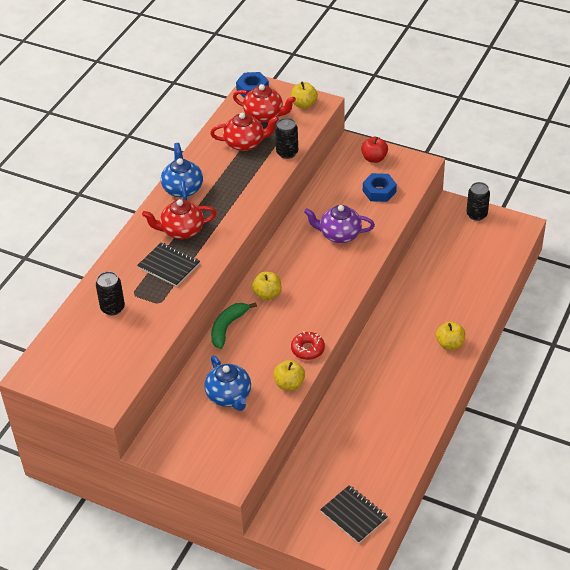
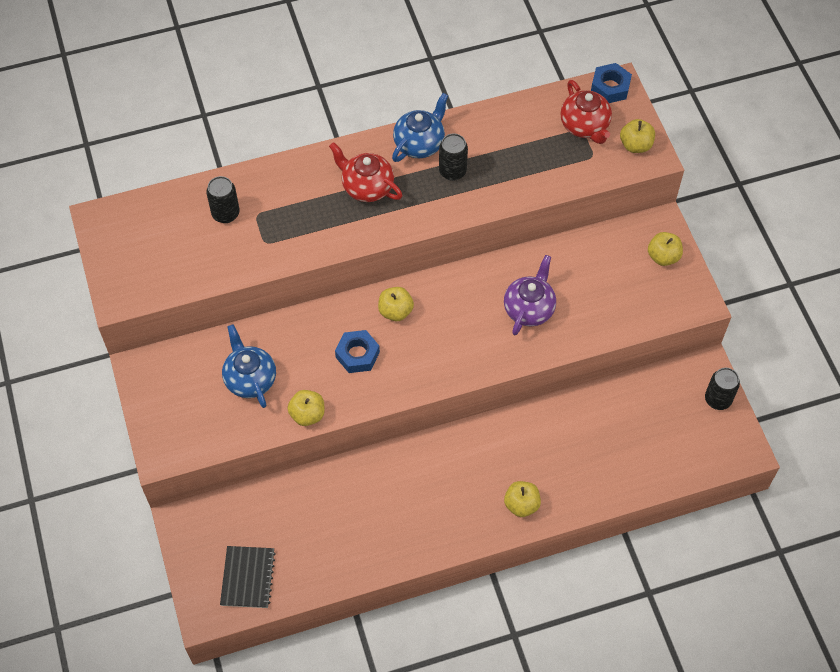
camera: 45 degrees right, 15 degrees up
(169, 266) = (315, 213): black notebook -> none
(227, 327) = (326, 312): green banana -> none
(229, 396) = (250, 379): blue teapot -> blue teapot turned 135 degrees clockwise
(245, 143) = (530, 142): red teapot -> none
(287, 153) = (553, 185): black can -> black can (452, 171)
(307, 349) = (362, 396): red donut -> none
(339, 235) = (529, 308): purple teapot -> purple teapot turned 60 degrees clockwise
(374, 158) = (663, 257): red apple -> yellow apple
(379, 191) = (622, 296): blue nut -> blue nut (357, 355)

